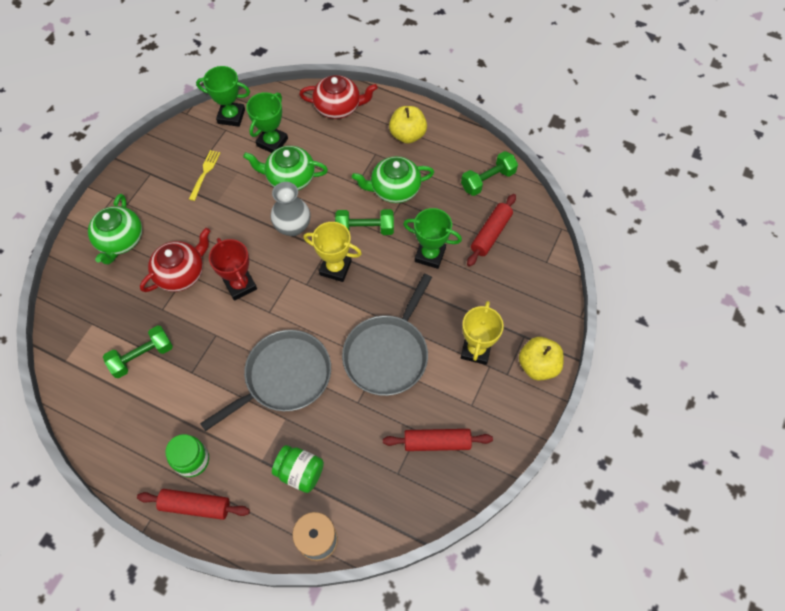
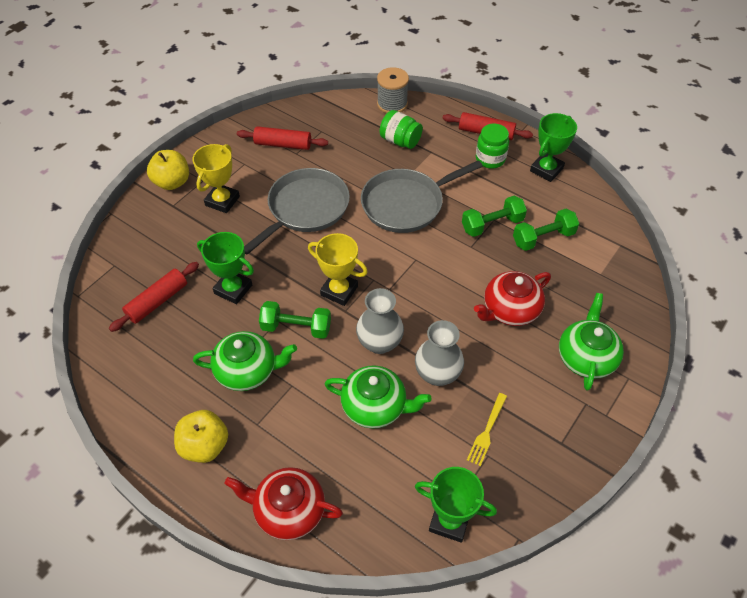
camera: 170 degrees left, 10 degrees down
(240, 285) = (444, 288): red trophy -> none
(243, 209) = (437, 374): none -> grey vase
(272, 142) = (393, 465): green trophy -> green trophy (546, 170)
(488, 180) = (130, 364): green dumbbell -> green dumbbell (492, 224)

